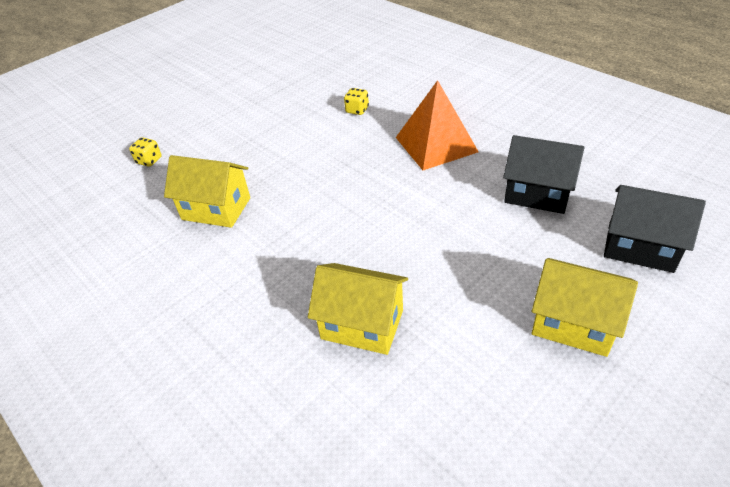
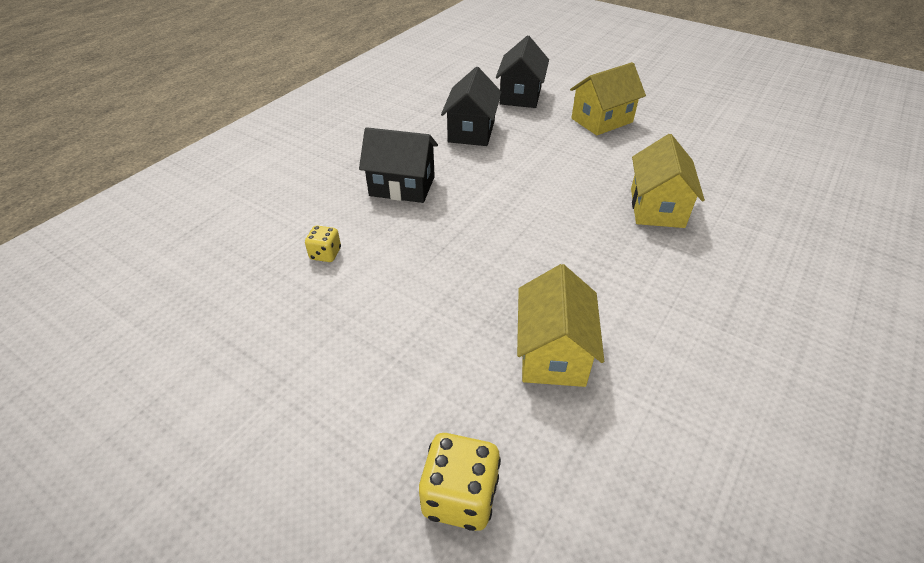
camera: 105 degrees left, 0 degrees up
(149, 160) = (460, 496): yellow dice -> yellow dice, size x1.71
(436, 144) = (402, 186): orange pyramid -> black house
(573, 323) = (601, 120): yellow house -> yellow house turned 45 degrees clockwise

